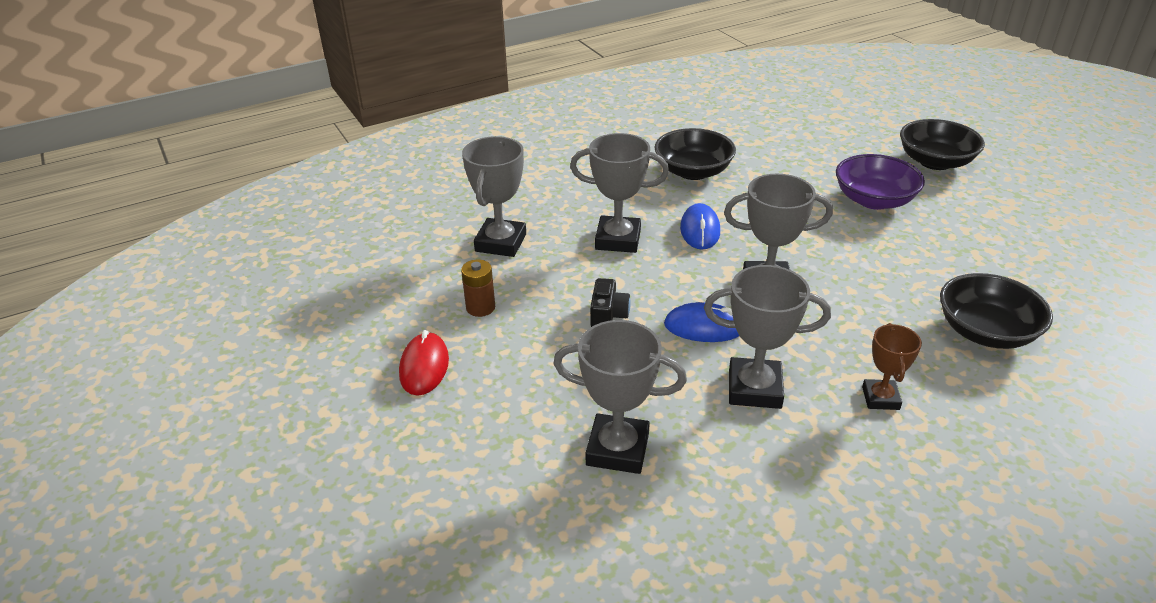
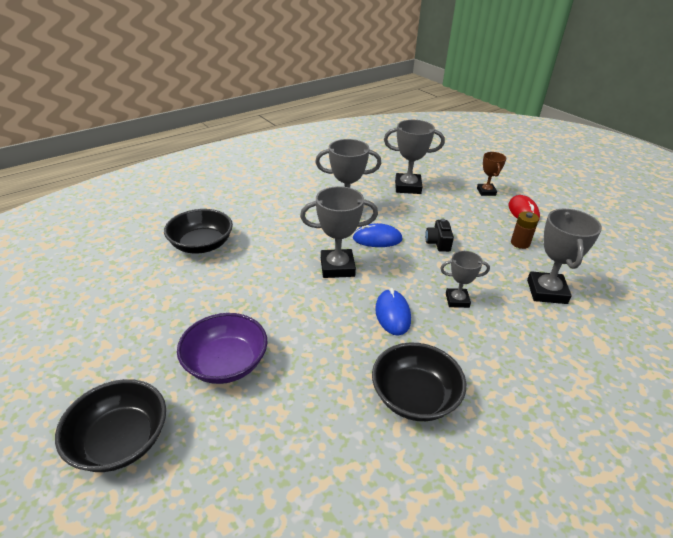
camera: 170 degrees right, 0 degrees up
(618, 239) = (457, 300): grey trophy -> grey trophy, size x0.61
(880, 398) = (281, 210): brown trophy -> brown trophy (486, 192)

